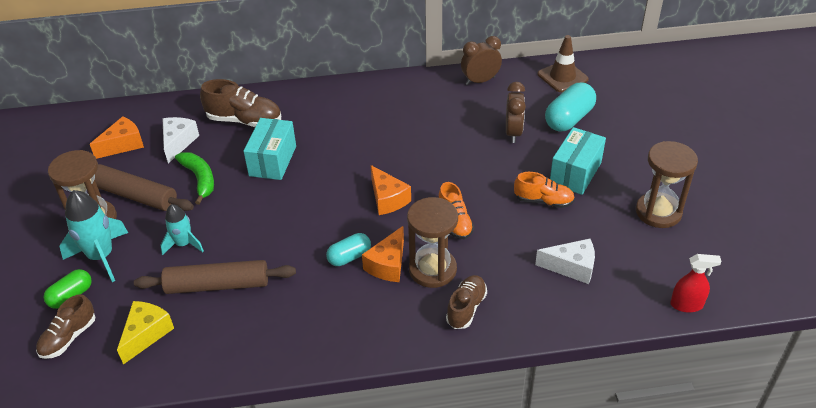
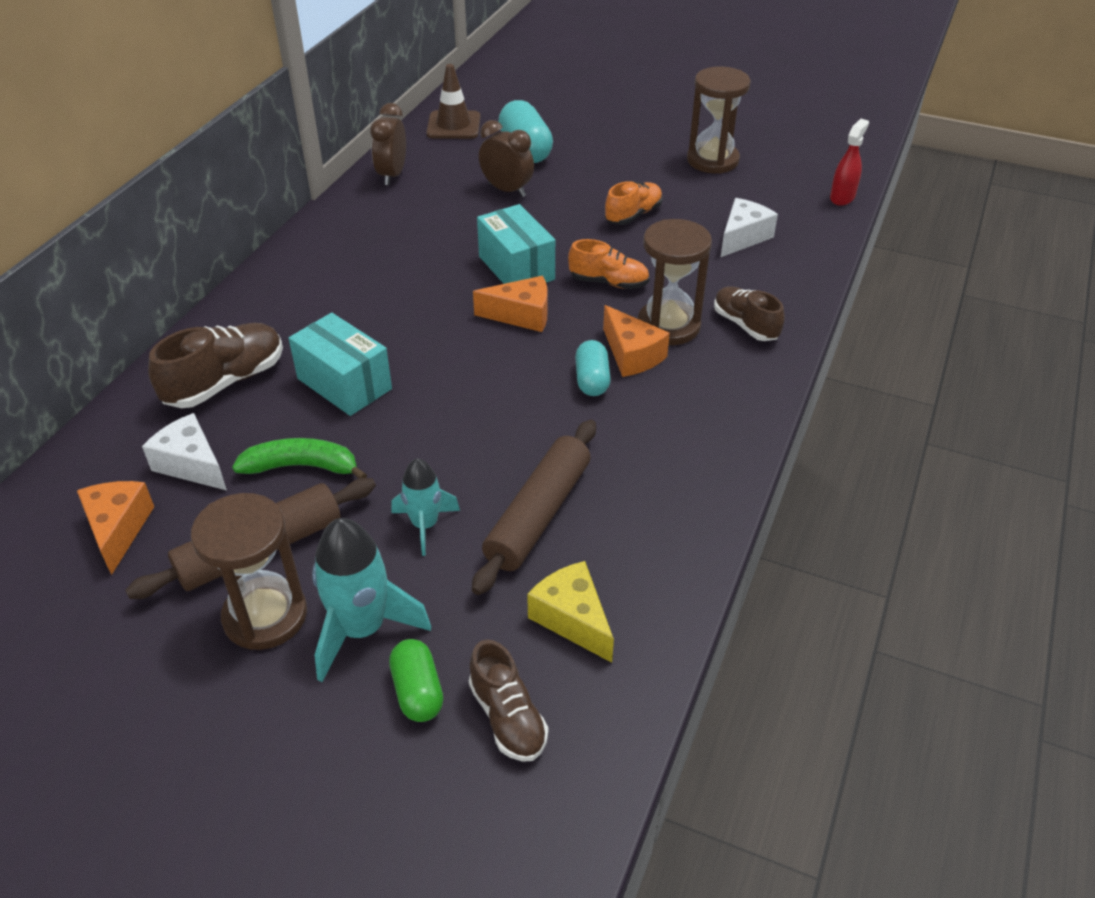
camera: 60 degrees left, 0 degrees up
(575, 173) = (611, 180): turquoise box -> turquoise box (516, 268)

